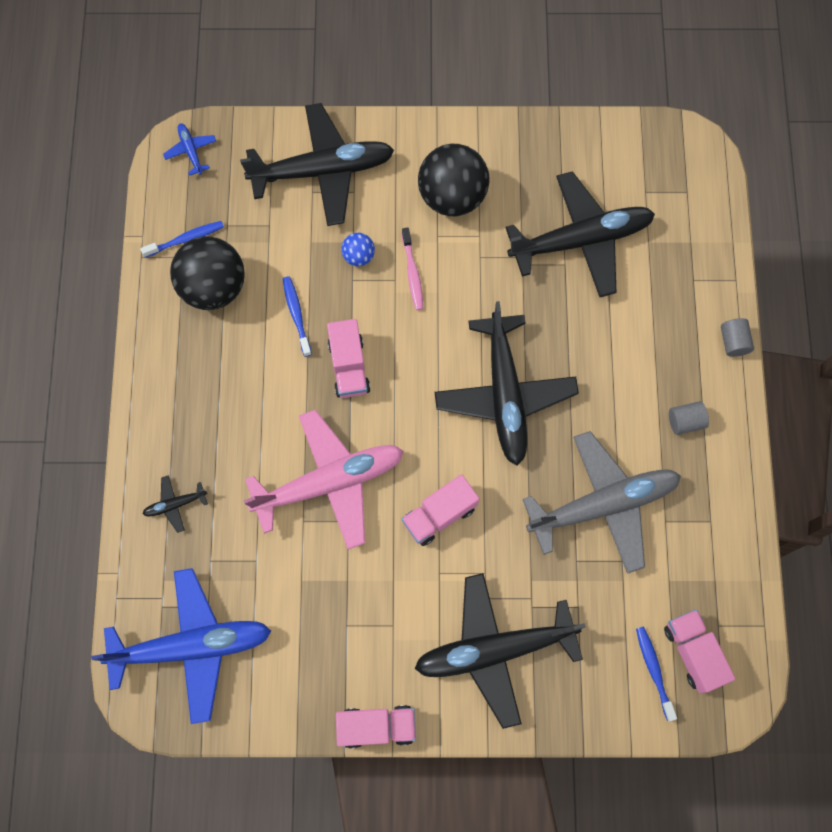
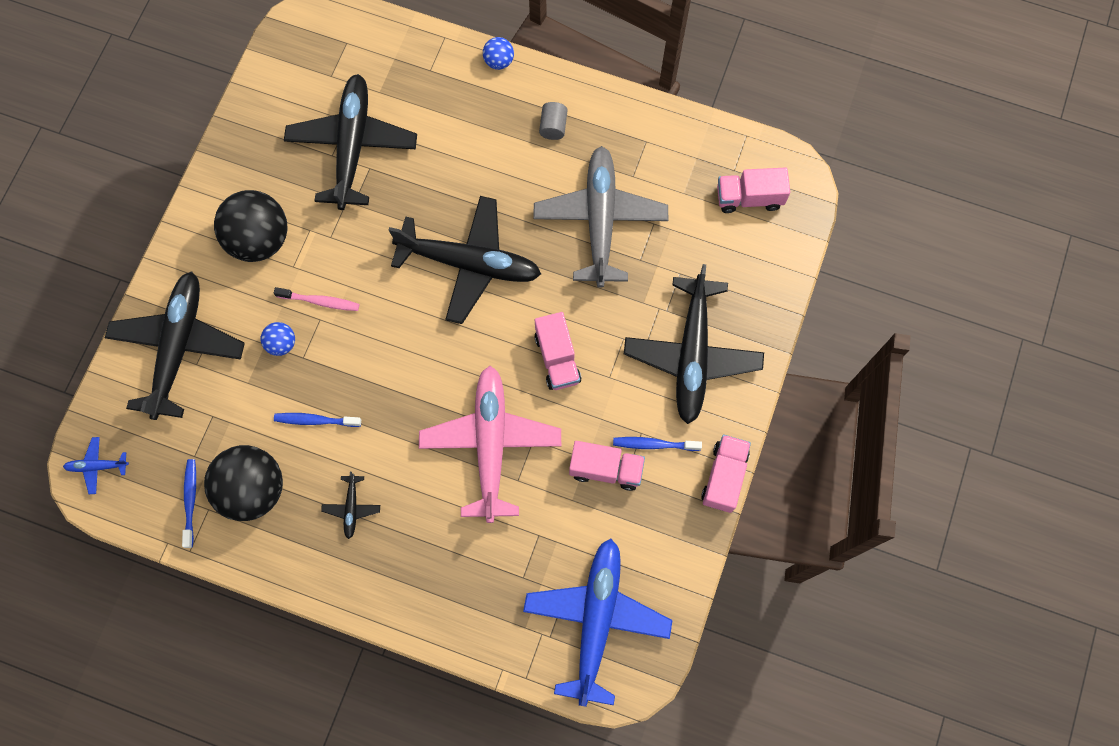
camera: 70 degrees left, 0 degrees up
(175, 504) = (456, 594): black plane -> black plane (352, 507)
(349, 366) = (387, 389): pink truck -> pink truck (606, 469)
(654, 670) = (753, 234): blue toothbrush -> blue toothbrush (654, 444)
(733, 342) = (499, 61): grey cylinder -> blue ball

